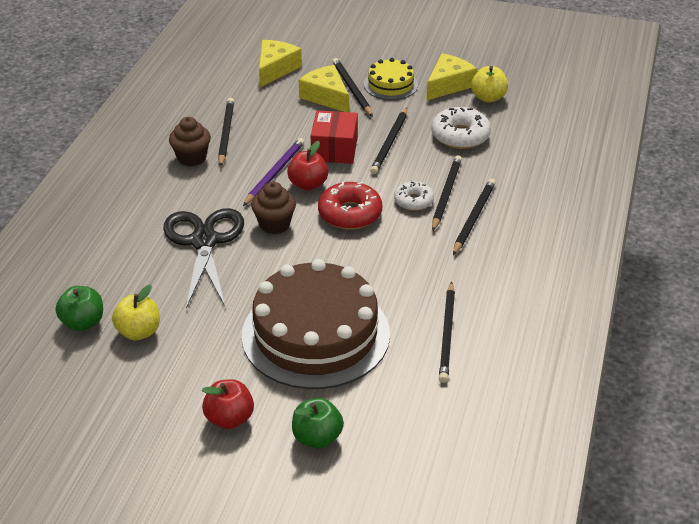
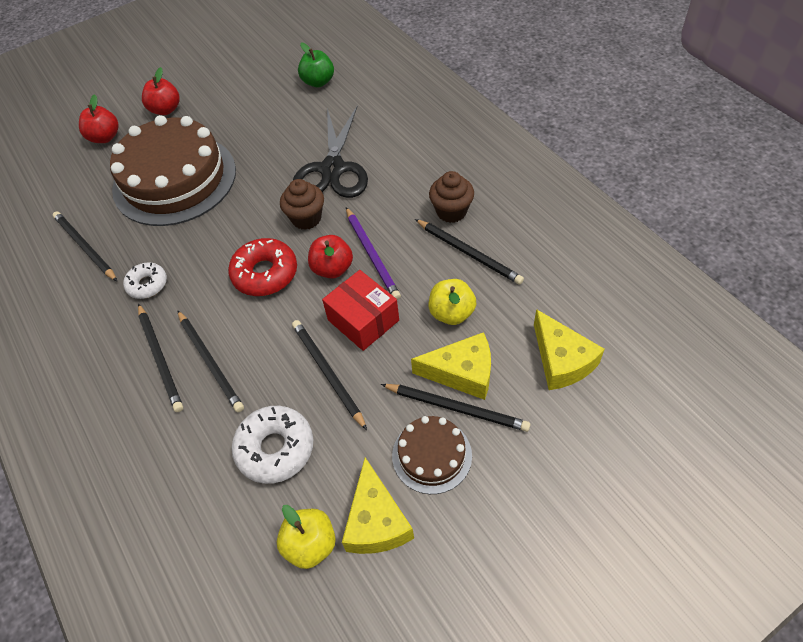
camera: 135 degrees right, 15 degrees up
(139, 332) = (280, 101): yellow apple -> yellow apple (451, 313)
(204, 241) = (332, 169): black scissors -> black scissors turned 60 degrees clockwise
(317, 438) = (105, 137): green apple -> red apple
(390, 85) = (431, 455): yellow cake -> brown cake
(413, 201) = (230, 330): white donut -> white donut (147, 284)

